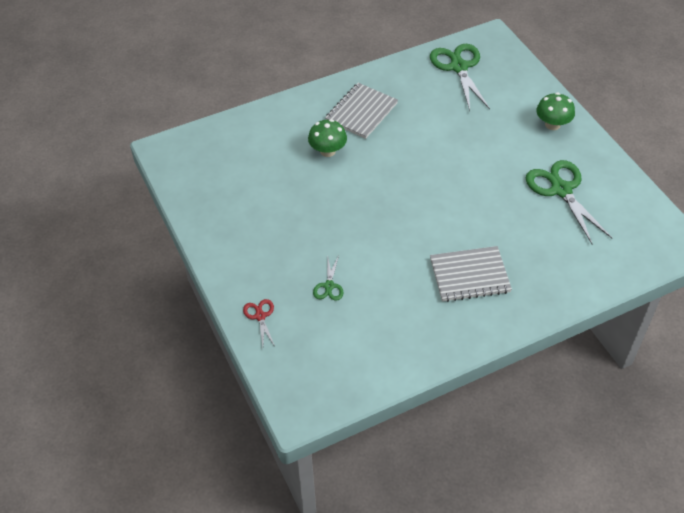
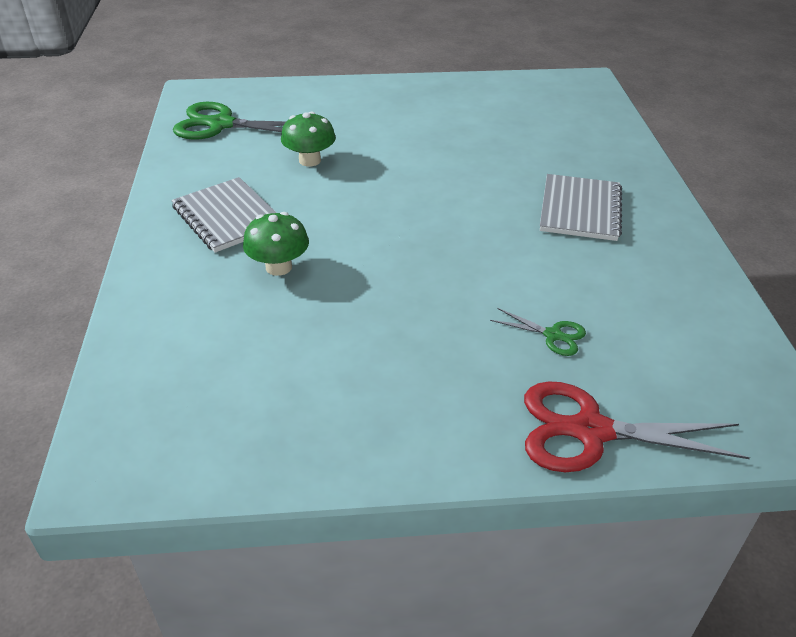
camera: 70 degrees left, 10 degrees down
(260, 316) = (590, 431): red scissors -> red scissors, size x2.04
(552, 124) = (372, 96): green mushroom -> green mushroom (310, 160)
(561, 190) = (475, 117): green scissors -> none

